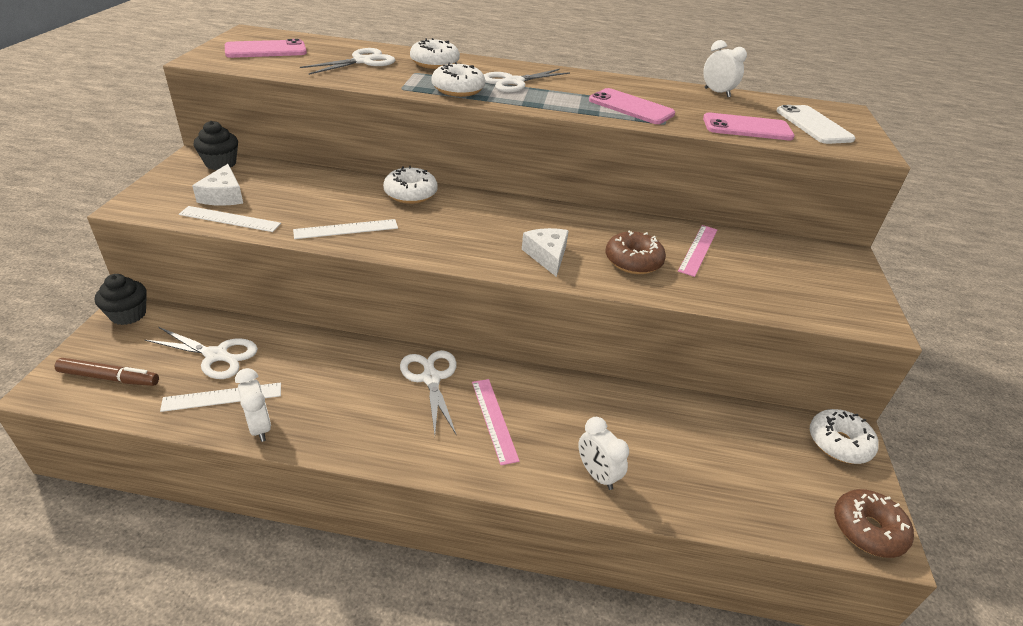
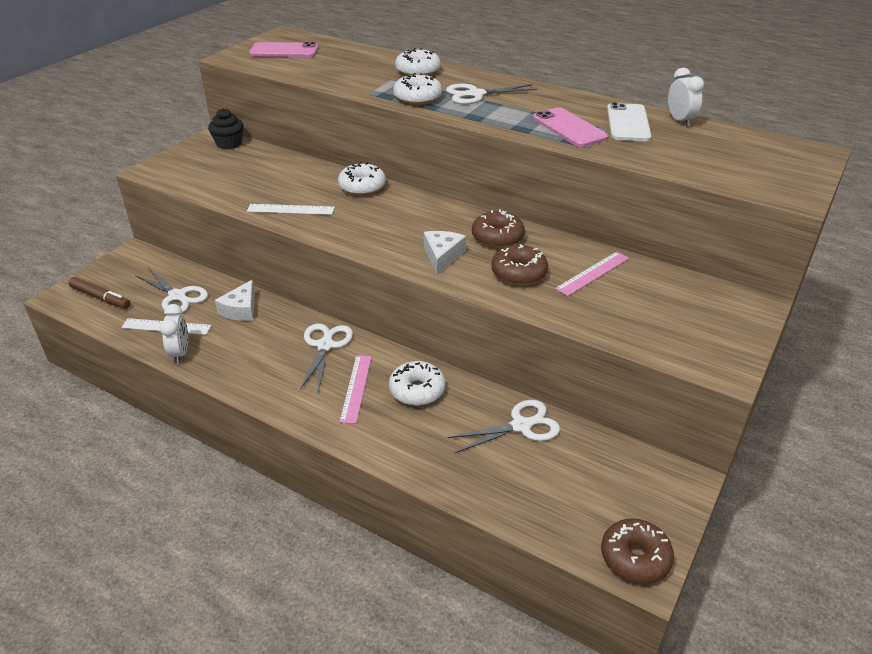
camera: 25 degrees right, 0 degrees up
(128, 314) = (133, 255): black cupcake -> none
(223, 196) = (216, 170): white cheese -> white cheese (241, 309)
(230, 219) = (210, 189): white ruler -> none
(362, 61) = (355, 66): white scissors -> white scissors (521, 426)
(586, 228) = (497, 237): none -> brown donut
(597, 474) = (414, 449): white clock -> none
(747, 128) = (673, 159): pink phone -> none
(813, 125) = (756, 164): white phone -> white phone (628, 123)
(839, 443) = (666, 483): white donut -> white donut (417, 390)

